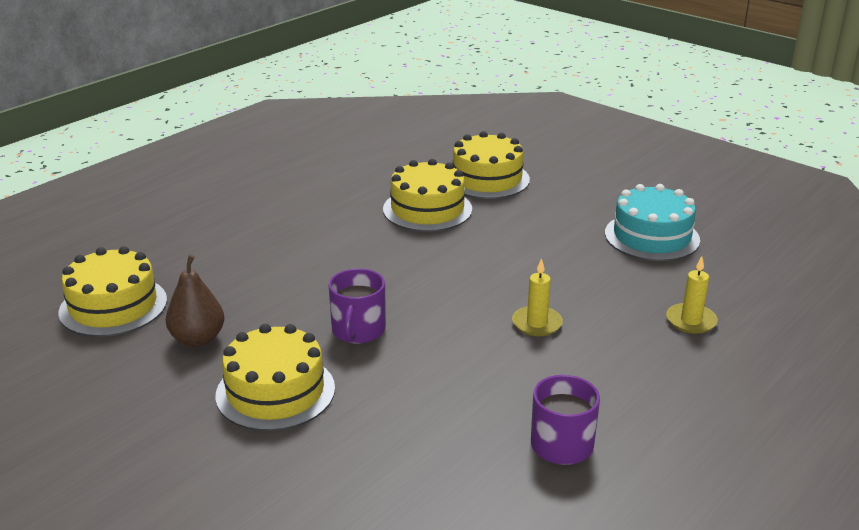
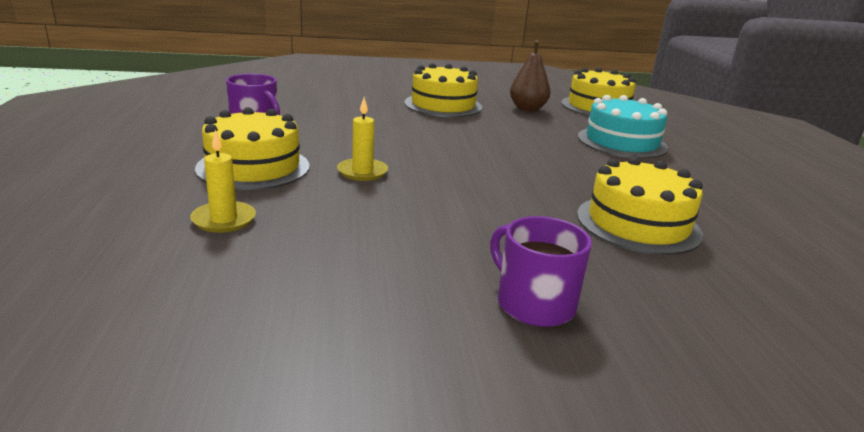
camera: 130 degrees right, 5 degrees down
(358, 330) = (465, 133): purple mug -> purple mug (534, 304)
(487, 179) = (698, 295): yellow cake -> yellow cake (253, 167)
(651, 236) = (374, 306): turquoise cake -> turquoise cake (622, 142)

